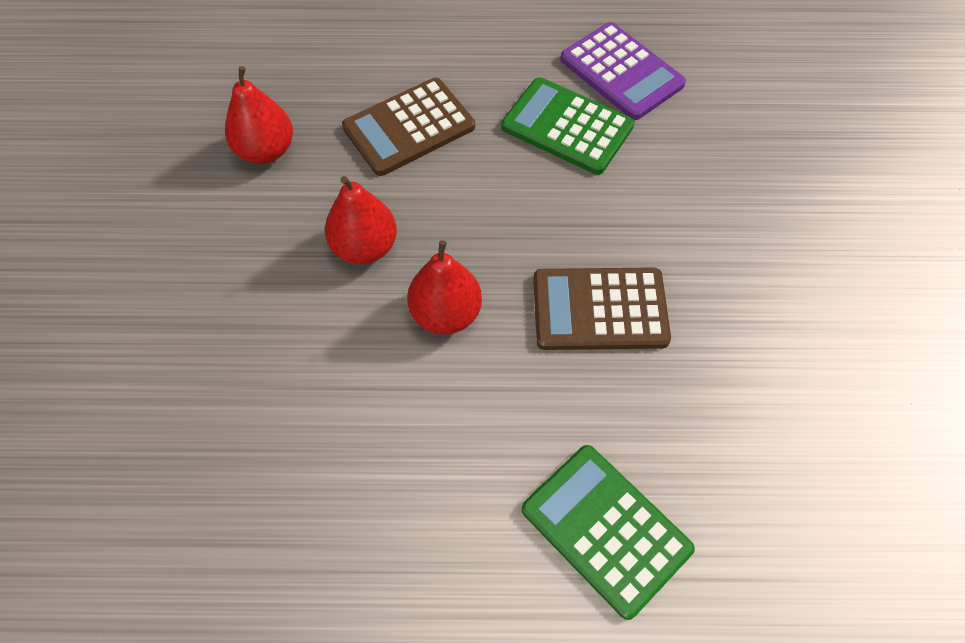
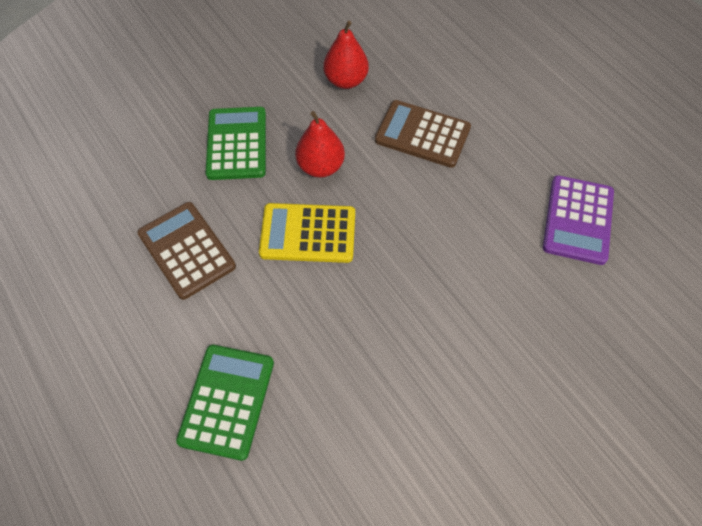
camera: 55 degrees right, 0 degrees up
(446, 314) = (308, 233): red pear -> yellow calculator
(567, 127) = (500, 215): green calculator -> green calculator (237, 144)
(599, 309) = (375, 314): brown calculator -> brown calculator (186, 250)

